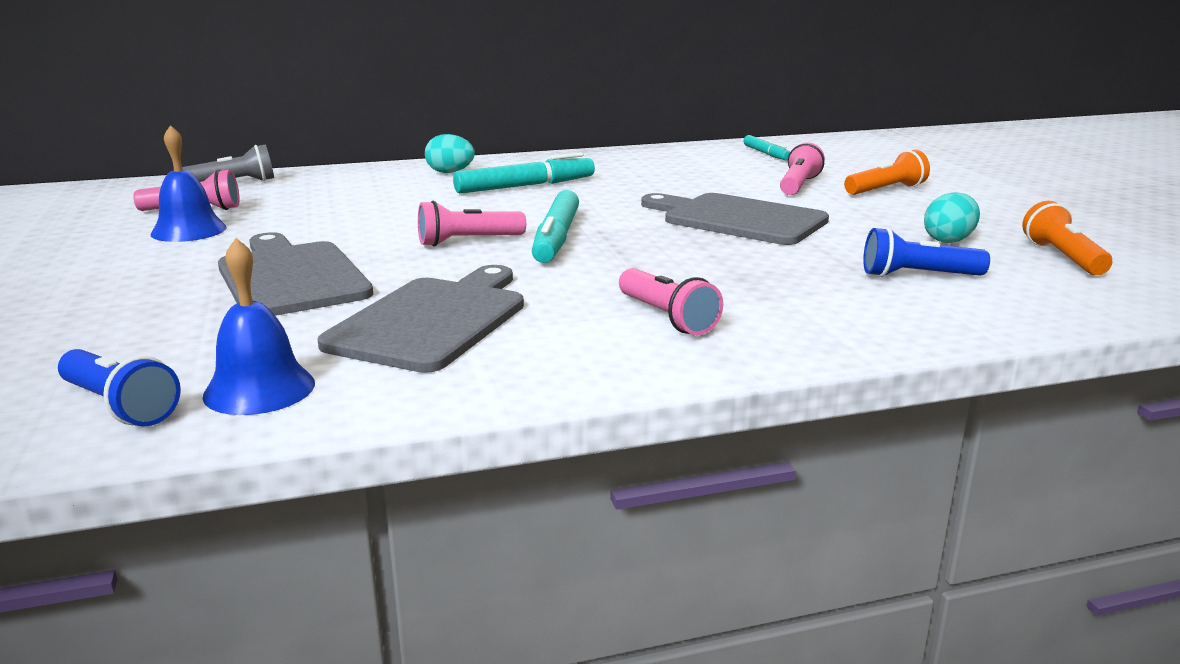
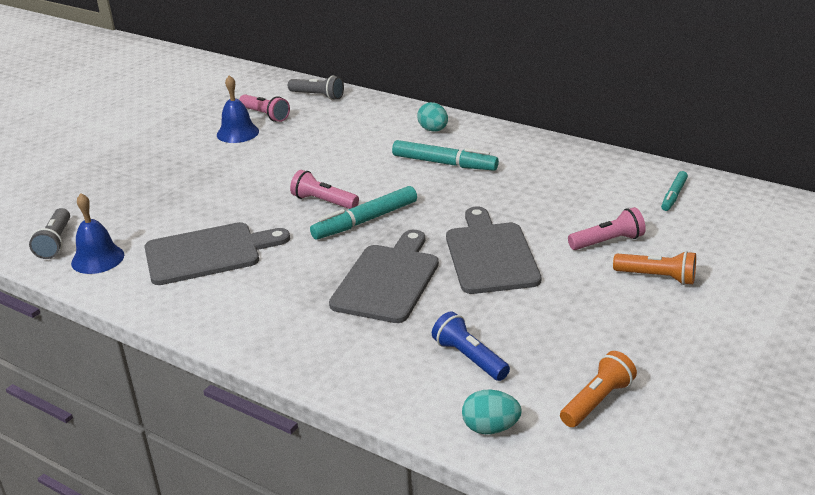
camera: 50 degrees right, 10 degrees up
(120, 406) = (55, 242): blue flashlight -> grey flashlight
(291, 277) = (214, 192): grey cutting board -> grey cutting board (388, 280)
(667, 317) = (289, 309): pink flashlight -> none
(948, 240) = (566, 344): turquoise egg -> turquoise egg (490, 428)

